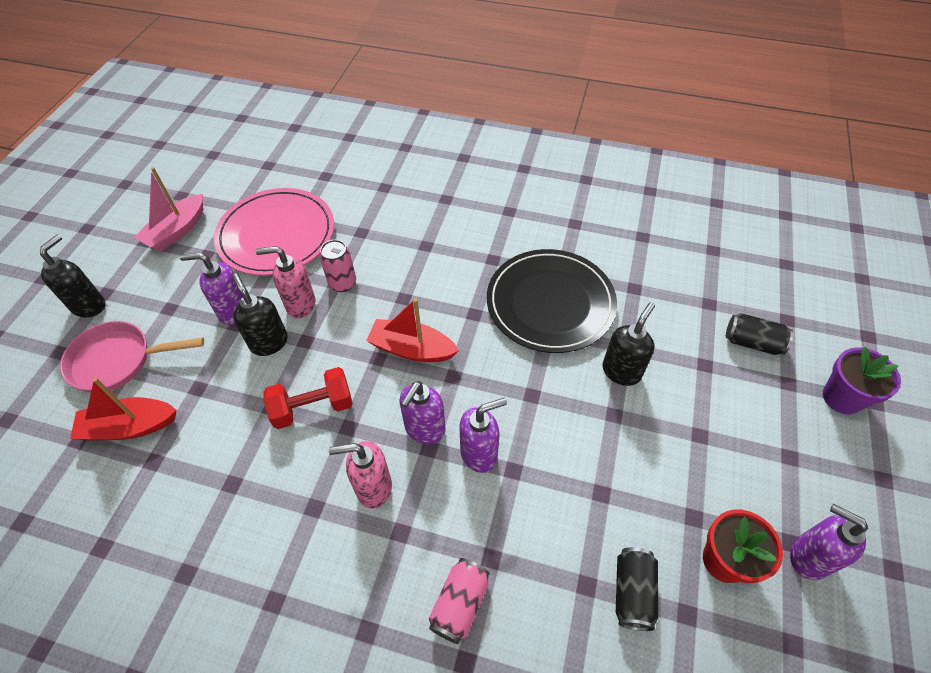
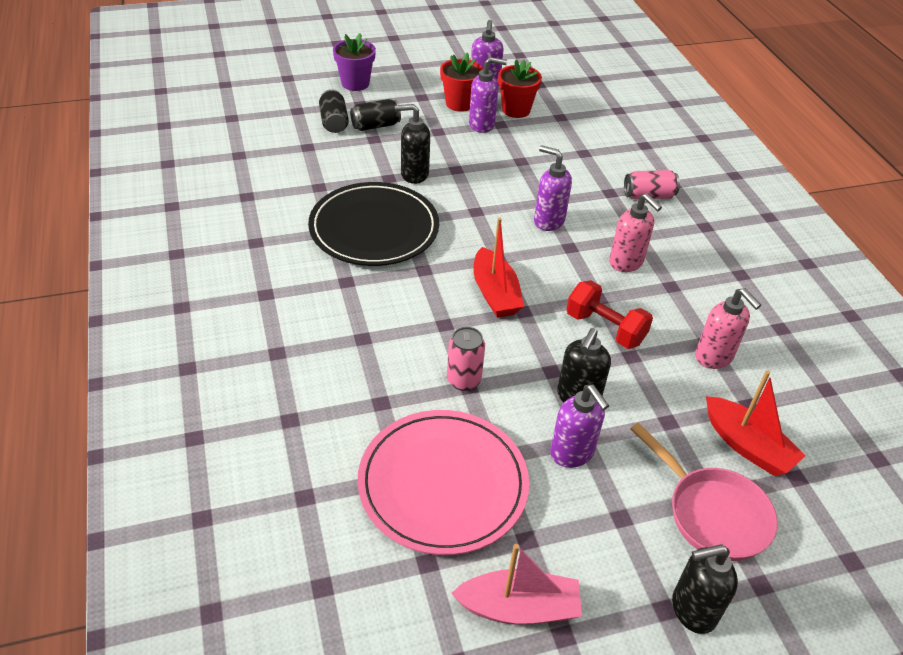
camera: 125 degrees left, 10 degrees down
(300, 304) = (517, 399): pink soap dispenser -> pink soap dispenser (714, 357)
(424, 429) = (558, 255): purple soap dispenser -> purple soap dispenser (482, 125)
(632, 592) = (569, 136): black can -> black can (375, 126)
(761, 494) = (459, 103): none -> red flower pot

